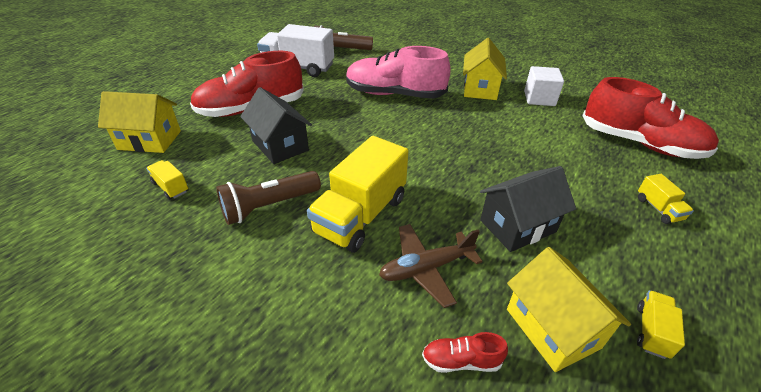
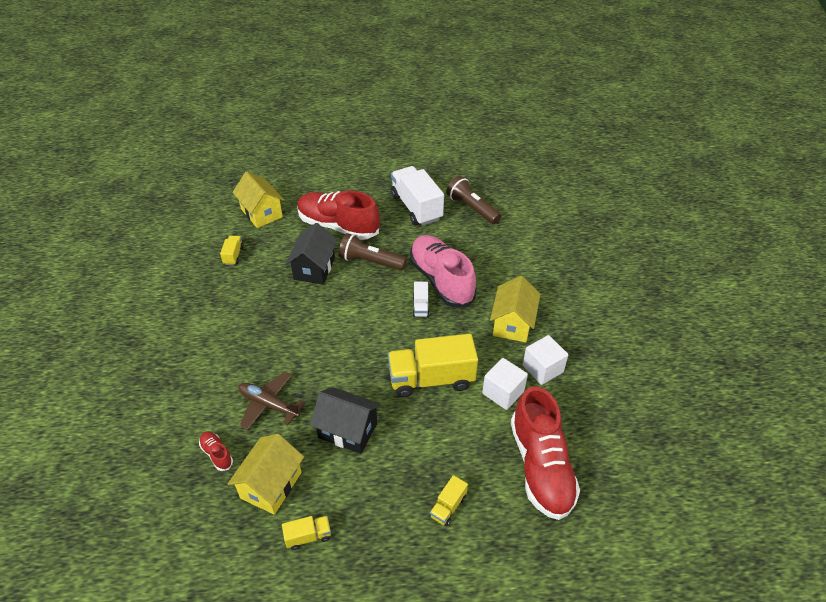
camera: 50 degrees right, 5 degrees up
(269, 206) = (256, 305): brown flashlight -> brown flashlight (370, 261)
(361, 215) = (286, 349): yellow truck -> yellow truck (431, 379)
(410, 115) = (421, 306): none -> white truck
(480, 89) = (512, 323): yellow house -> yellow house turned 45 degrees counterclockwise
(547, 124) = (503, 392): none -> white cube

